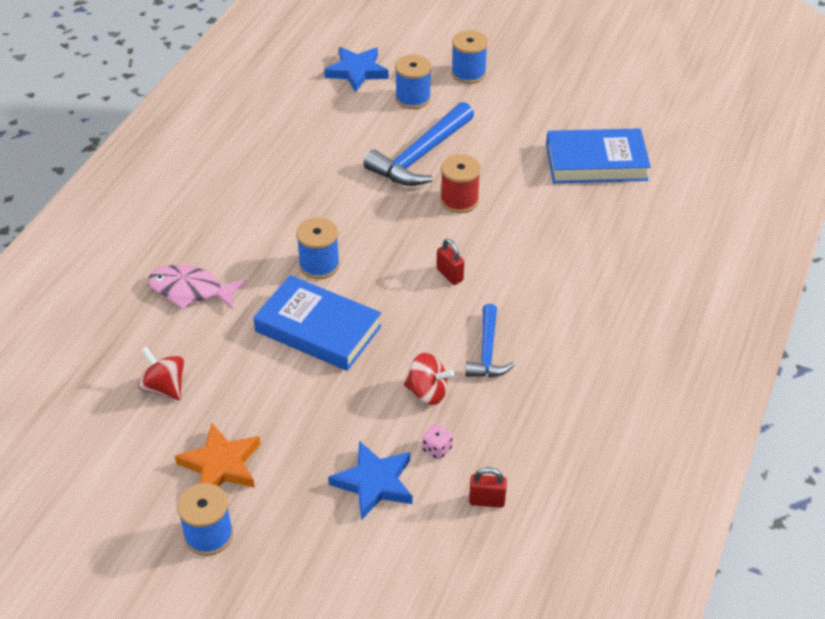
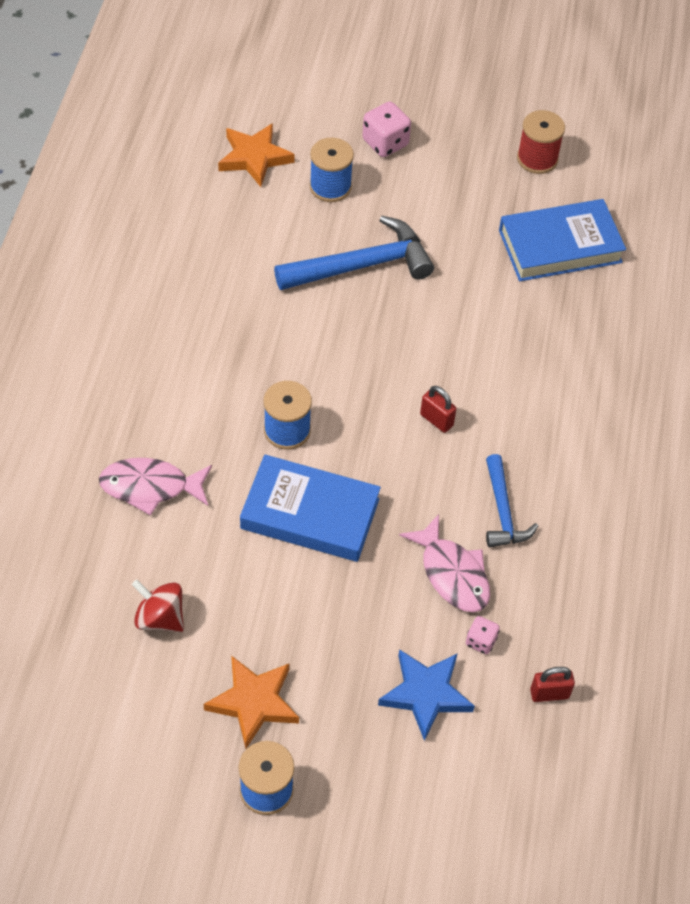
camera: 15 degrees left, 10 degrees up
(357, 72) = (254, 157): blue star -> orange star
(421, 156) = (361, 265): blue hammer -> blue hammer turned 135 degrees counterclockwise
(427, 392) = (452, 573): red spinning top -> pink fish
(459, 200) = (421, 320): red spool -> red spool (537, 159)
(468, 73) = (385, 143): blue spool -> pink dice

